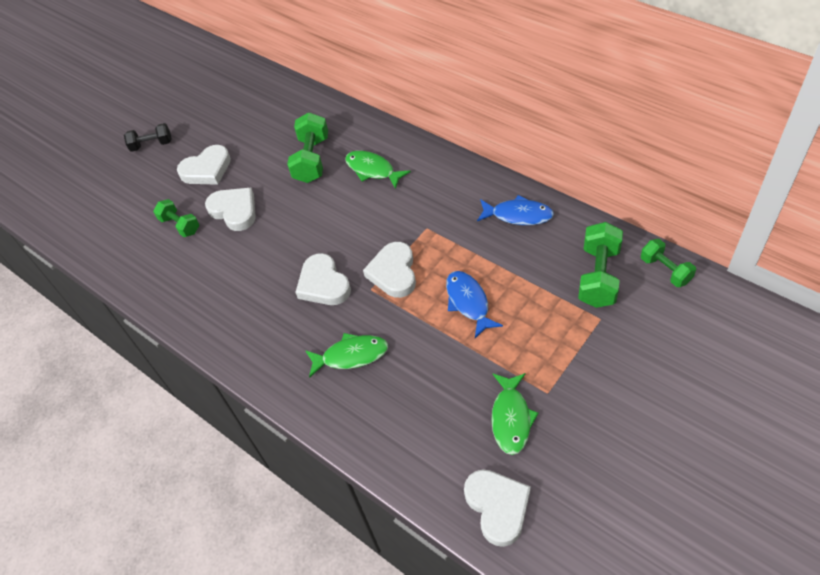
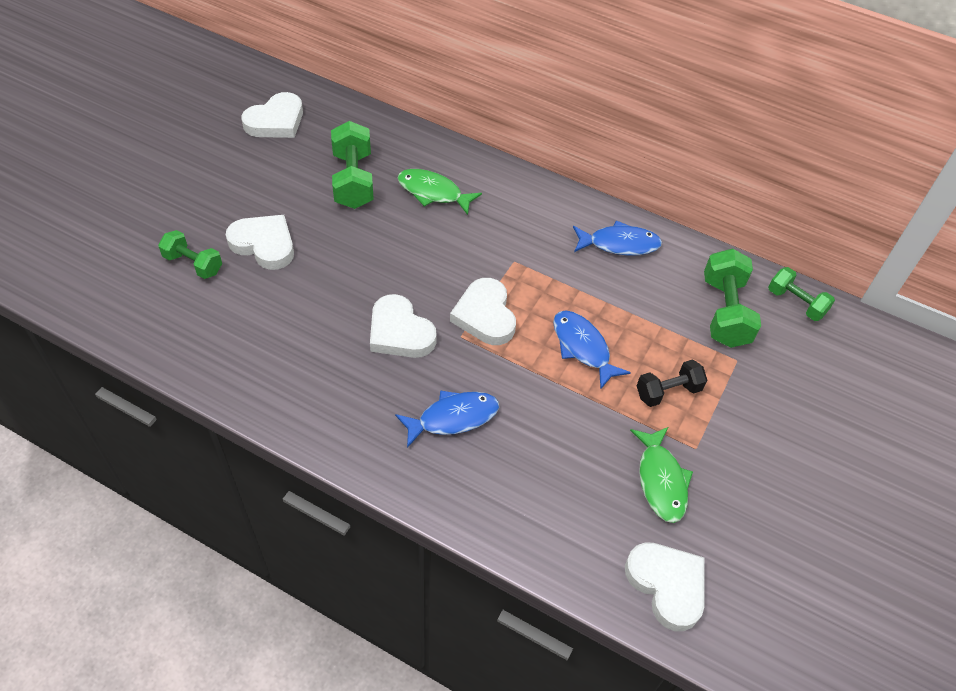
camera: 20 degrees left, 0 degrees up
(152, 145) = (132, 162): black dumbbell -> black dumbbell (668, 392)
(207, 169) = (216, 193): white heart -> white heart (276, 121)
(351, 355) = (453, 418): green fish -> blue fish

